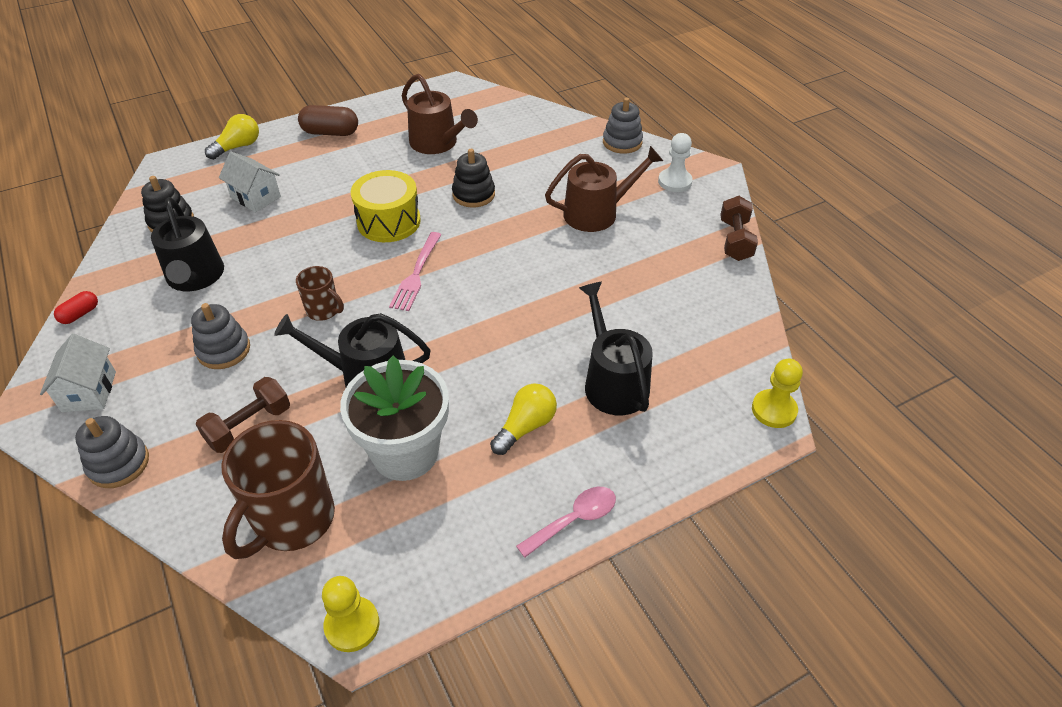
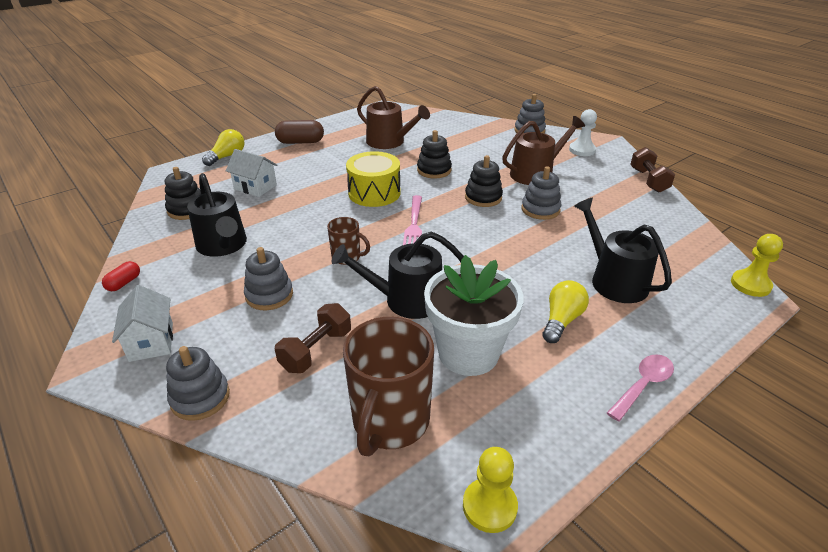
camera: 10 degrees left, 10 degrees down
(515, 243) = (483, 197): none -> black stacking toy
(576, 269) = (540, 209): none -> grey stacking toy

